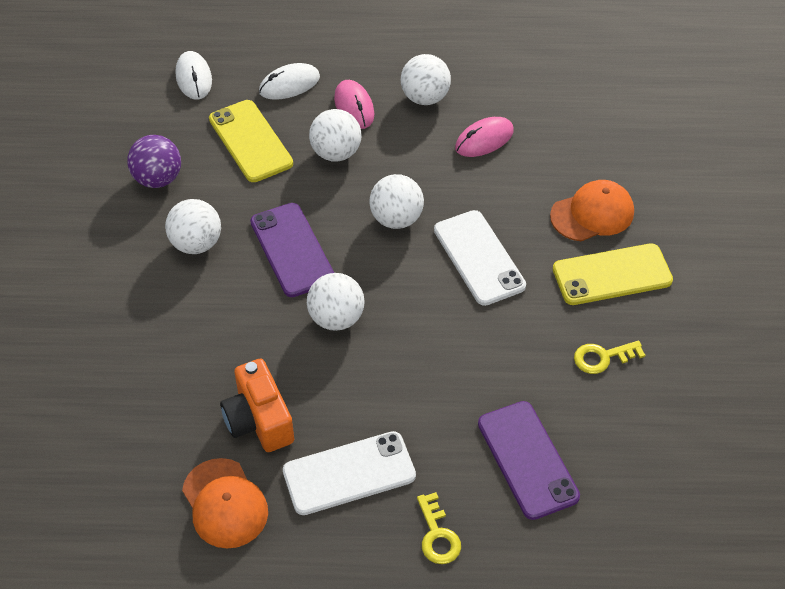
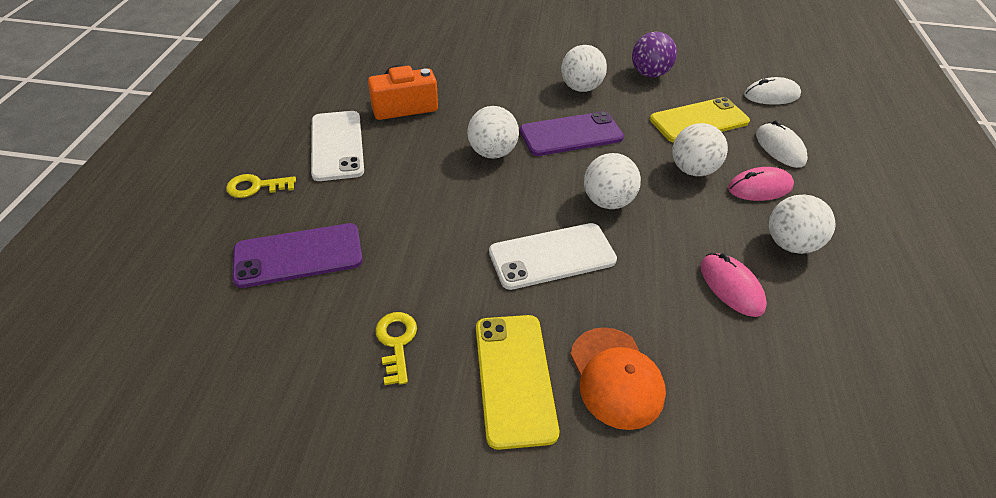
camera: 95 degrees right, 5 degrees down
(225, 503) = (340, 88): orange cap -> none

